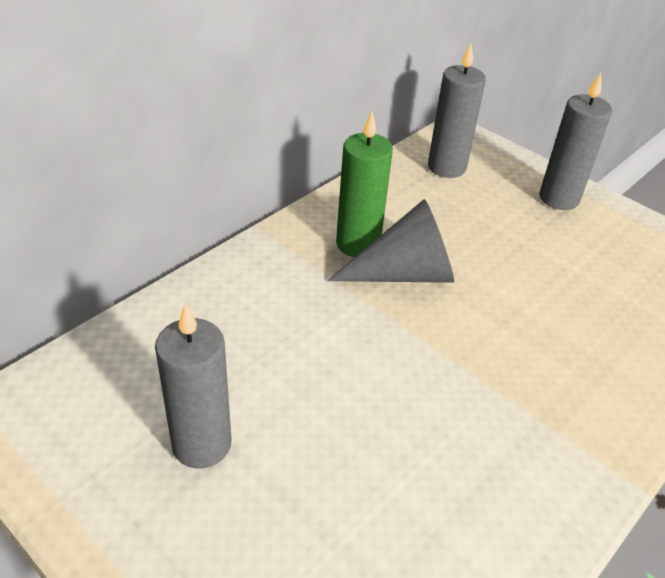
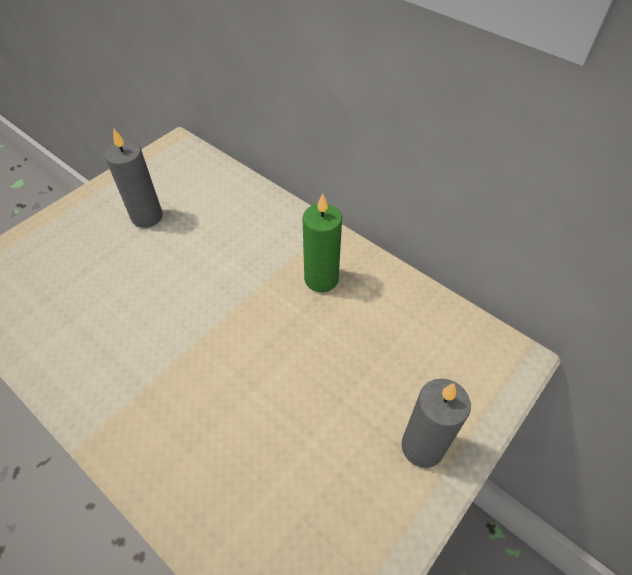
camera: 90 degrees right, 10 degrees up
(404, 273) = (290, 308): grey cone -> none
(446, 167) = (447, 345): grey candle -> none

